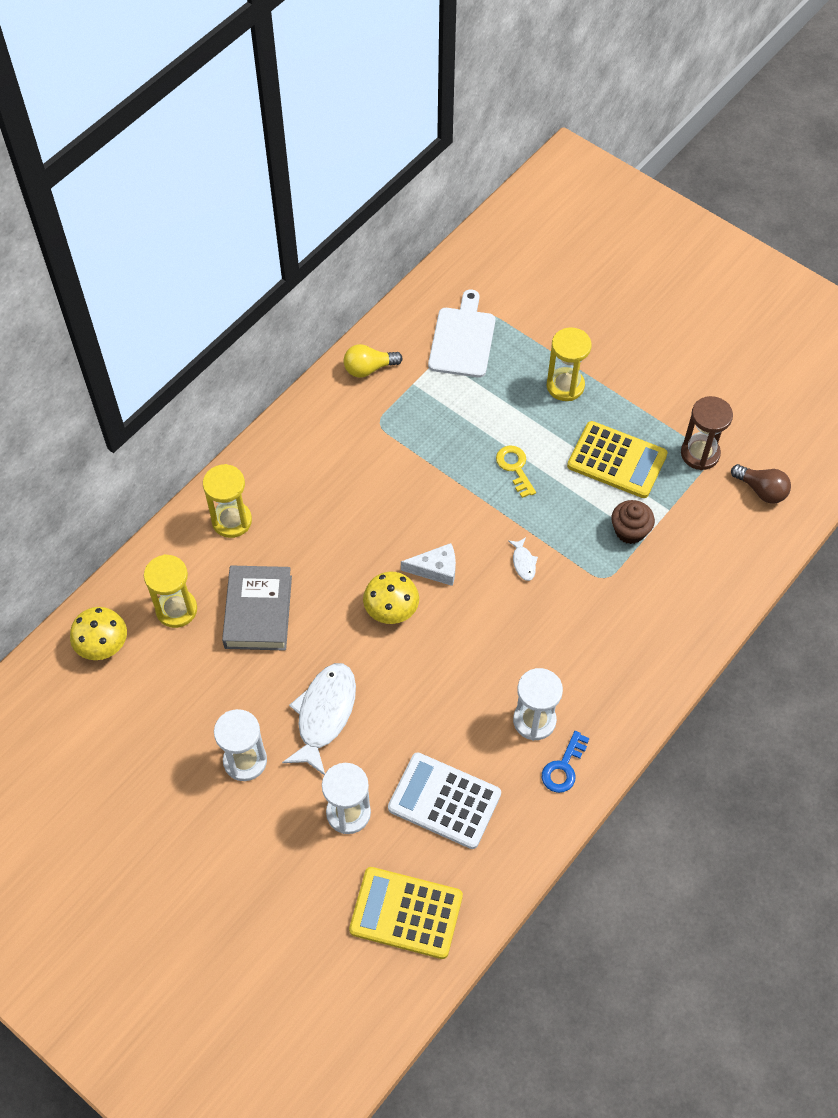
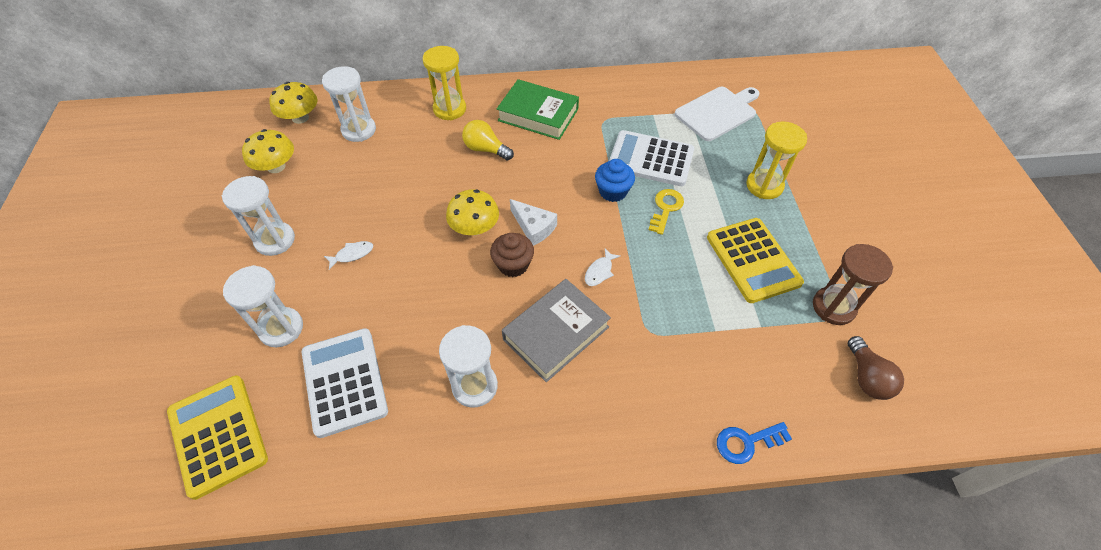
camera: 45 degrees right, 5 degrees down
(150, 705) = (276, 166): none -> yellow mushroom
(176, 609) = (359, 130): yellow hourglass -> white hourglass
(258, 612) = (397, 165): grey book -> grey book (556, 333)
(317, 462) = (538, 114): none -> green book
(324, 714) = (352, 254): white fish -> white fish, size x0.44
(369, 368) = (634, 89): yellow light bulb -> yellow light bulb (486, 149)
(457, 431) = (650, 159): none -> white calculator
(460, 486) = (613, 191): none -> blue cupcake
(563, 767) = (452, 442): blue key -> blue key (747, 442)
(630, 531) = (709, 315): brown cupcake -> brown cupcake (513, 265)

